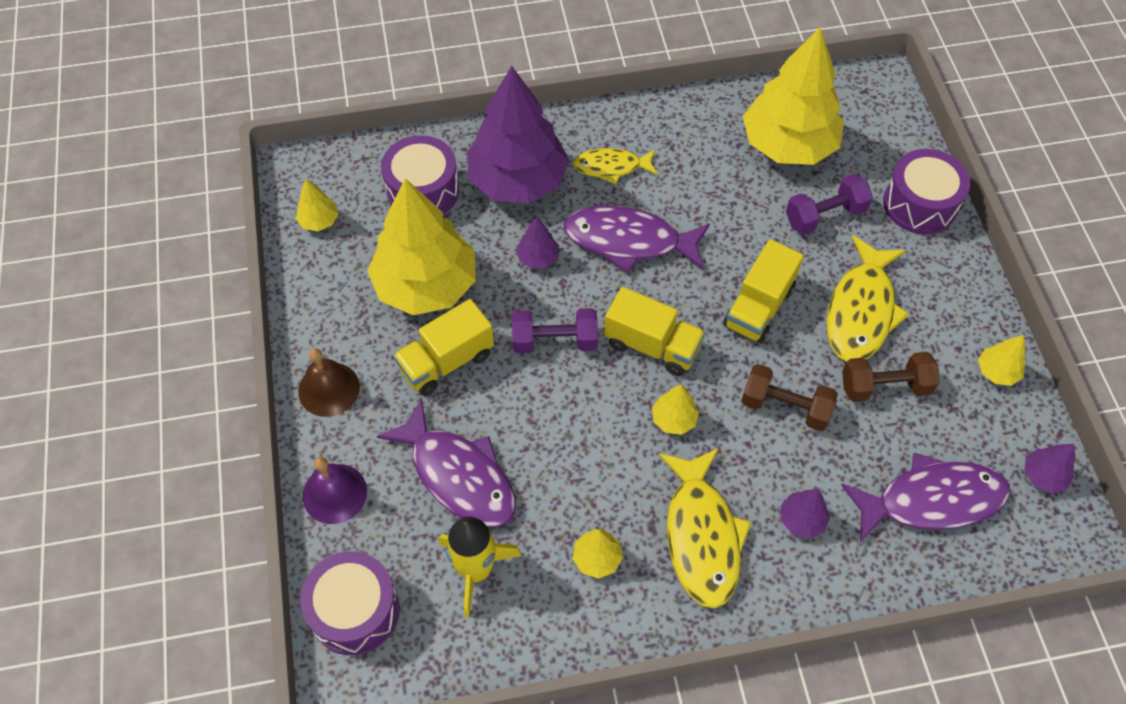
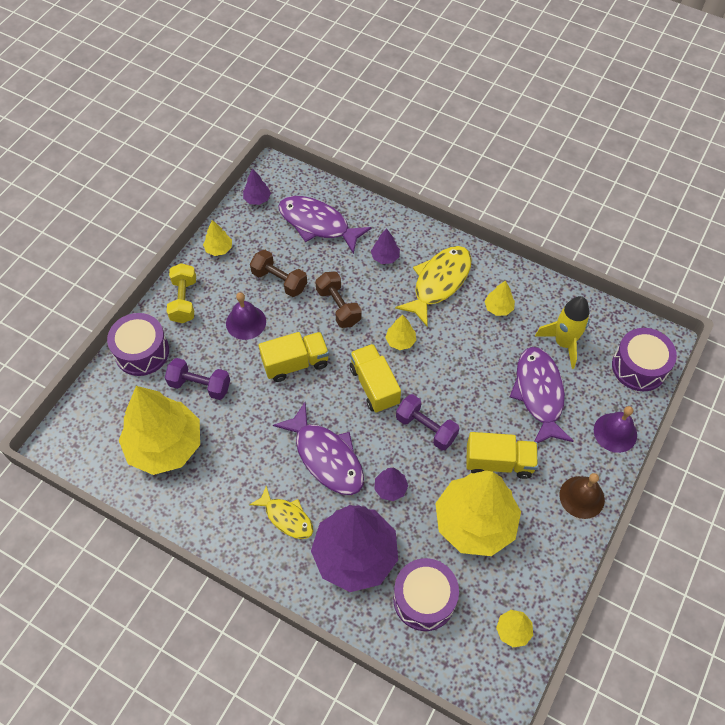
camera: 140 degrees left, 0 degrees up
(861, 311) = (246, 322): yellow fish -> purple bell
(951, 284) = (184, 300): none -> yellow dumbbell

